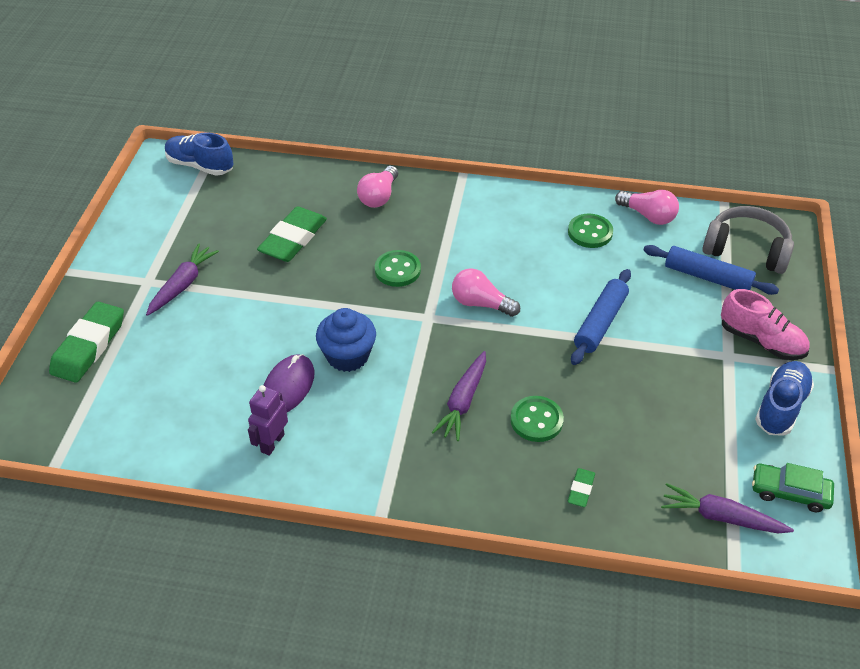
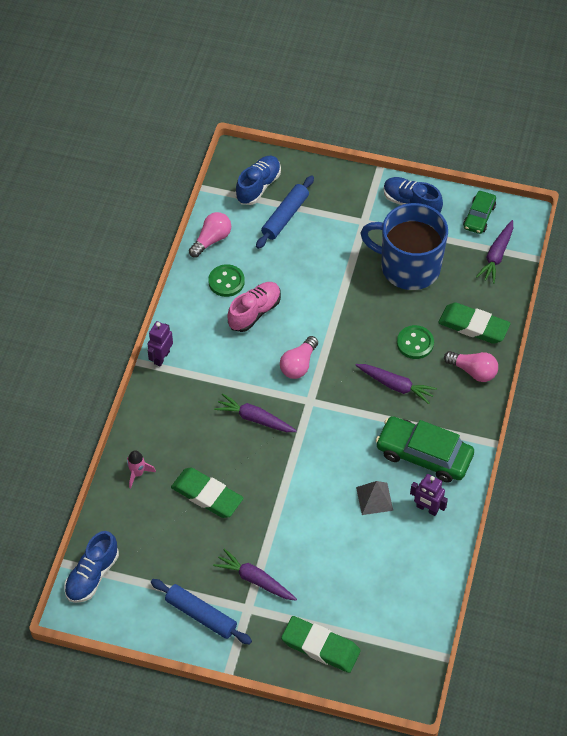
camera: 85 degrees left, 10 degrees up
(288, 387) = (374, 498): purple mouse -> grey pyramid
(320, 185) = (137, 473): none -> pink rocket
(348, 356) = (346, 457): blue cupcake -> none
(356, 437) = (424, 454): none -> green car
(379, 196) = (160, 428): pink light bulb -> pink light bulb (473, 371)
(397, 270) = (255, 419): green button -> purple carrot
(471, 190) = (161, 357): none -> purple robot
(581, 489) = (473, 326): green eraser -> green eraser, size x2.12
(600, 323) = (326, 291): blue rolling pin -> blue rolling pin (201, 615)
(666, 408) = (408, 266): none -> blue mug
(746, 250) = (258, 186): grey headphones -> blue shoe
(761, 341) = (351, 200): pink shoe -> pink shoe (254, 312)

